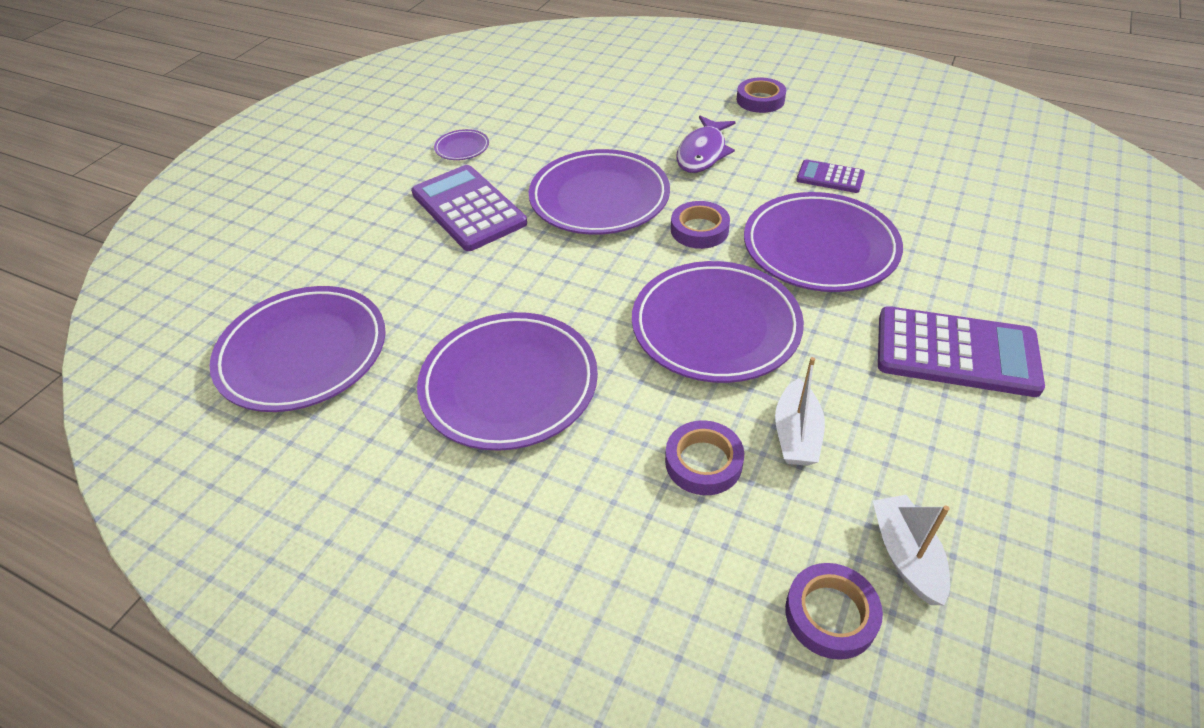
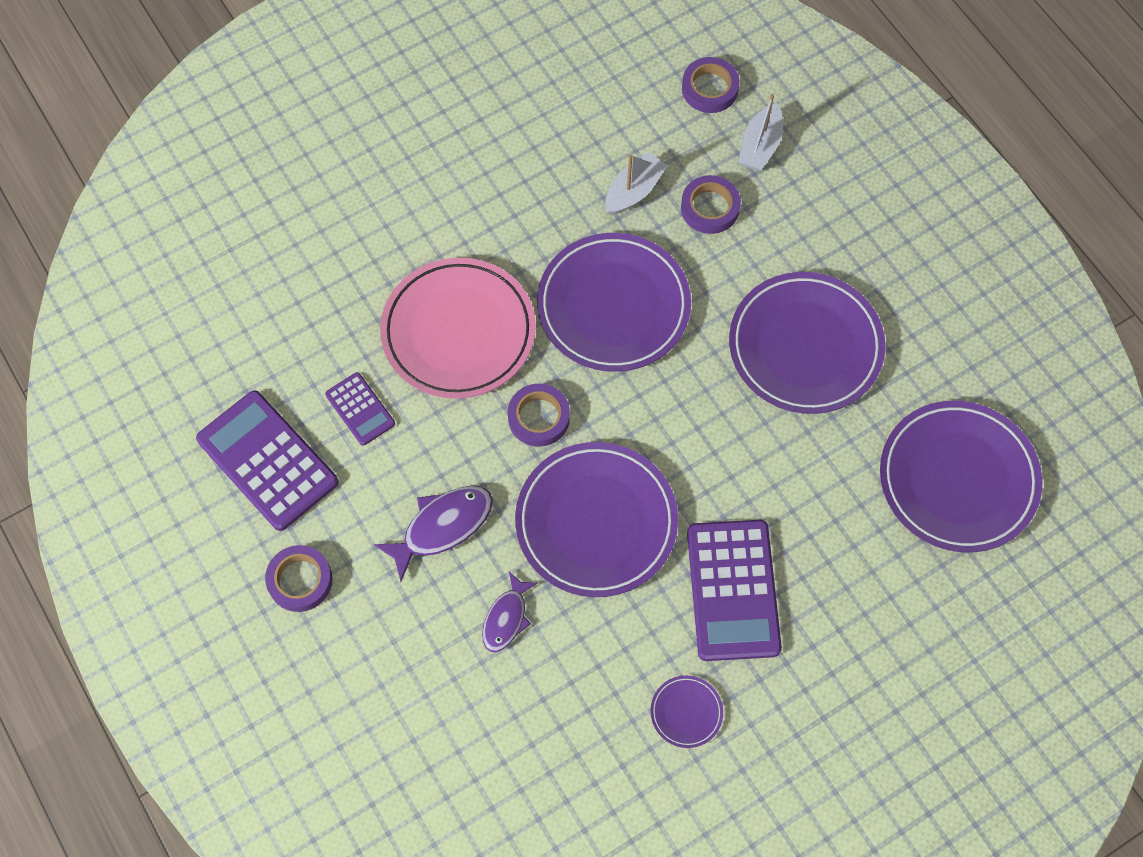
camera: 150 degrees left, 20 degrees up
(616, 136) = (506, 618): none -> purple fish
(820, 248) = (458, 332): purple plate -> pink plate
(906, 555) = (640, 91): white boat -> white boat (760, 146)
(956, 352) = (465, 182): purple calculator -> purple calculator (267, 461)

